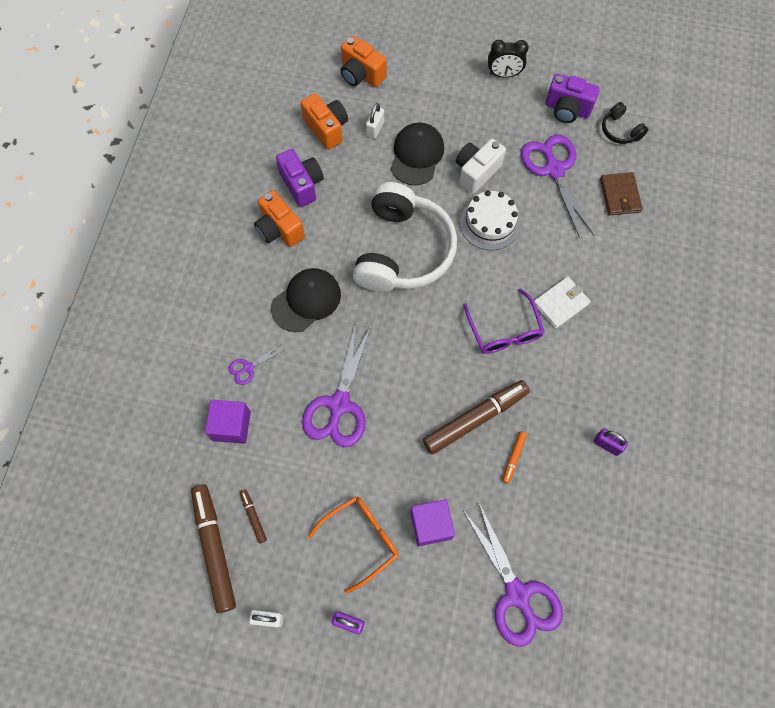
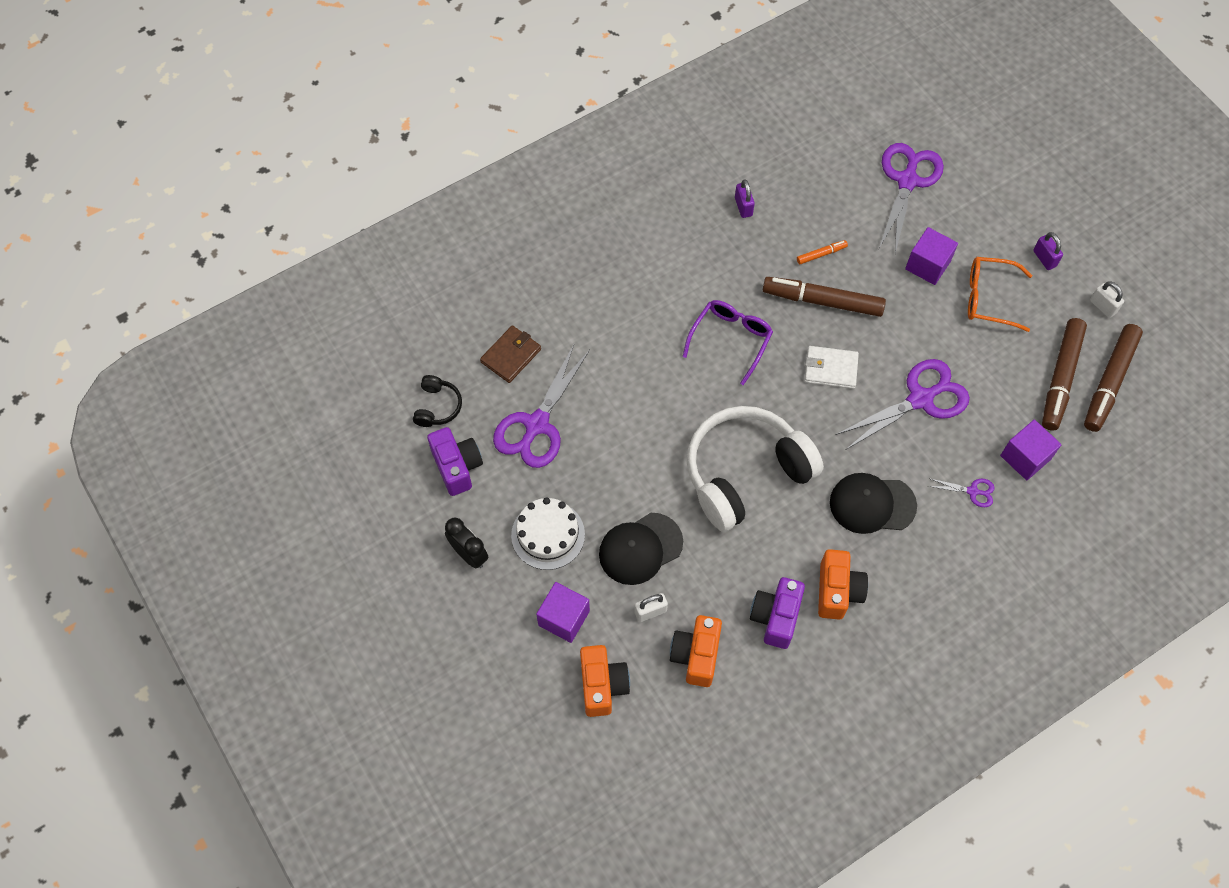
camera: 135 degrees left, 5 degrees down
(253, 516) = (1060, 378): brown marker -> brown marker, size x2.22
(417, 87) = (564, 618): none -> purple cube
(476, 172) = (605, 484): white camera -> none
(490, 223) = (645, 430): white cake -> white cake (548, 535)
(561, 303) = (663, 320): white wallet -> white wallet (831, 369)

